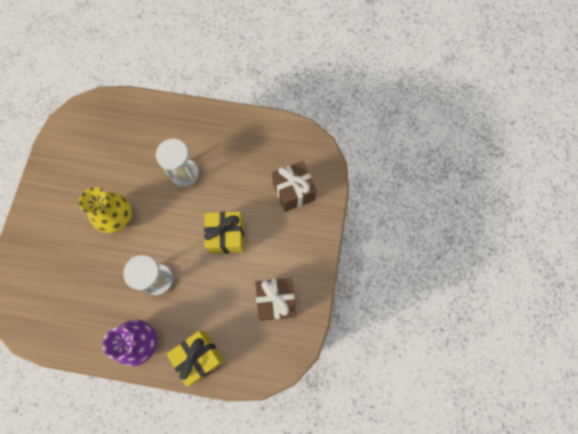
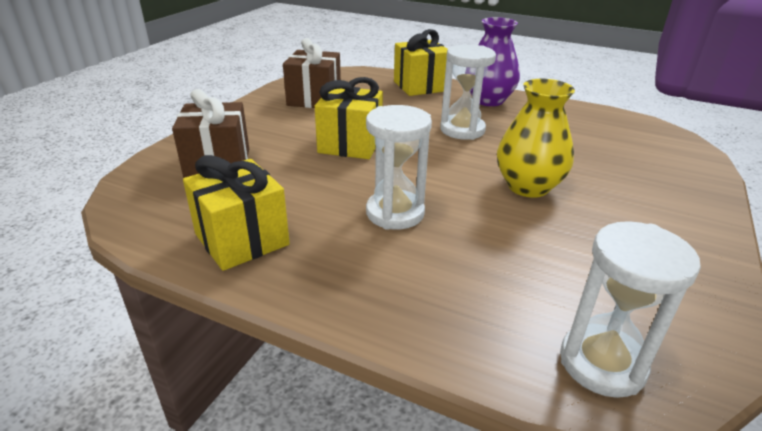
camera: 165 degrees left, 40 degrees down
(100, 111) = (602, 363): none -> white hourglass
(247, 136) = (242, 239): none -> yellow gift

